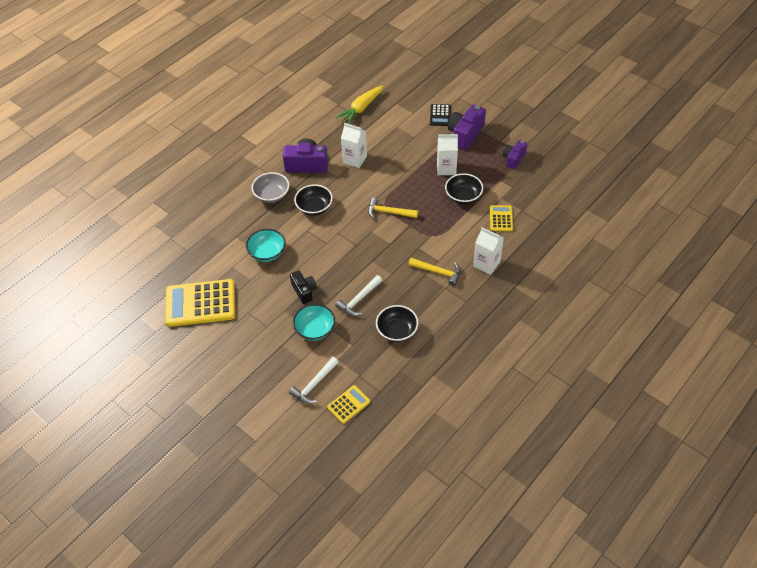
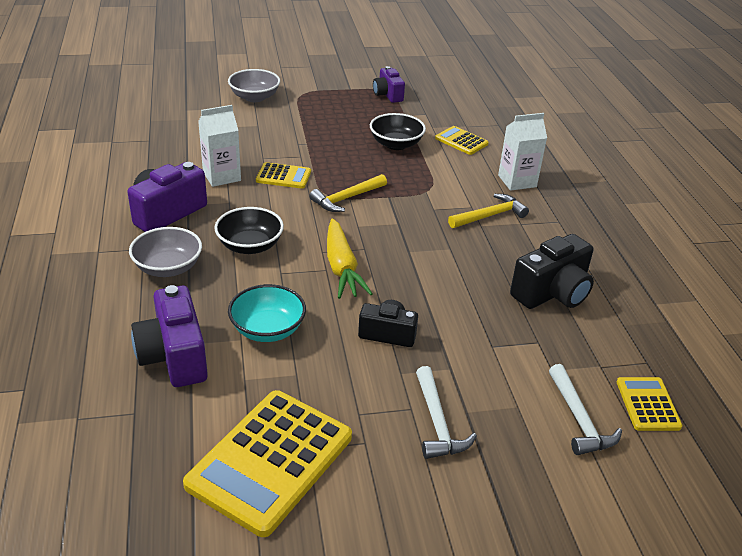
camera: 55 degrees left, 15 degrees down
(315, 329) = (472, 362): turquoise bowl -> none
(359, 299) = (463, 295): white hammer -> white hammer (437, 423)
(361, 108) = (150, 131): yellow carrot -> yellow carrot (342, 268)
(380, 178) = (283, 176): none -> yellow calculator
(397, 331) = (552, 293): black bowl -> black camera
(440, 115) = (254, 97): black calculator -> grey bowl
(446, 168) = (338, 132): white carton -> none
(465, 134) = (308, 99): purple camera -> purple camera (174, 356)

